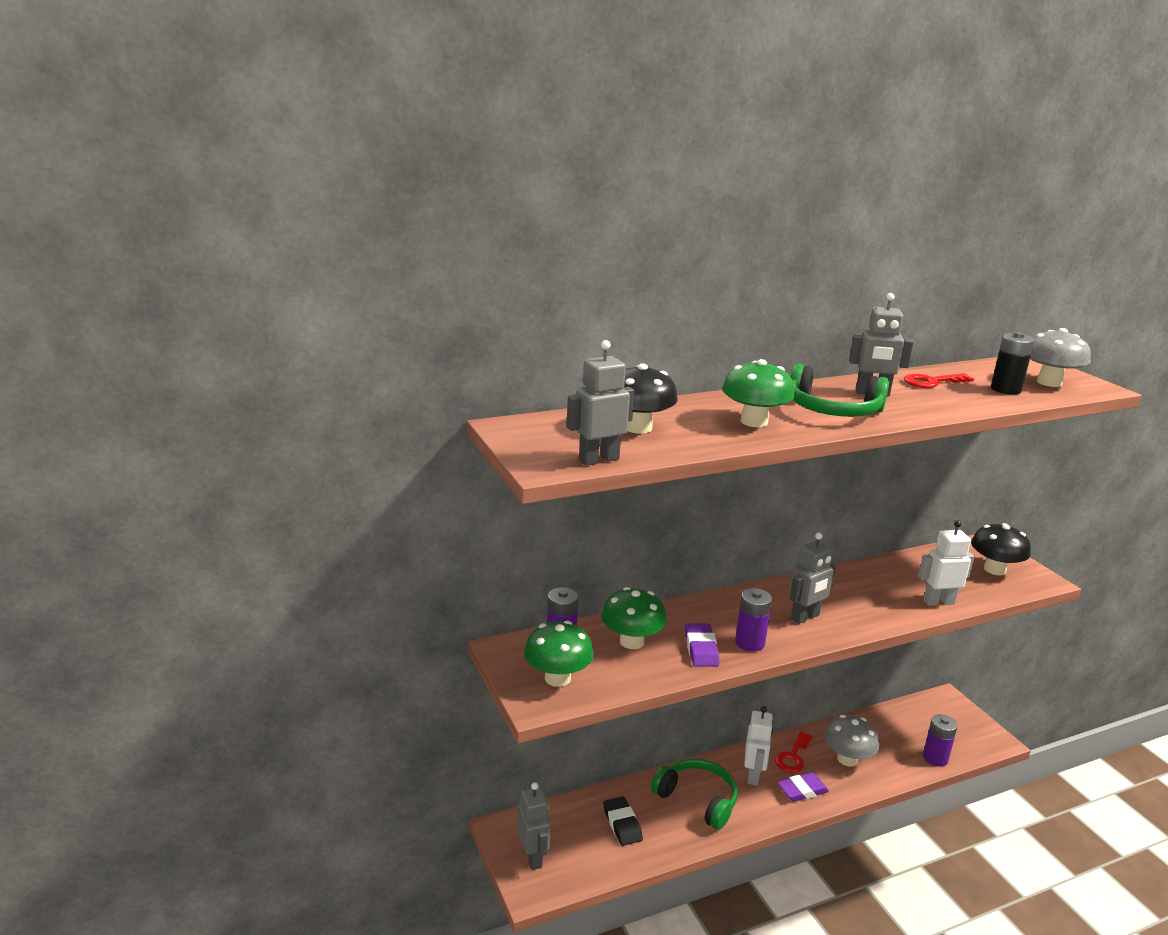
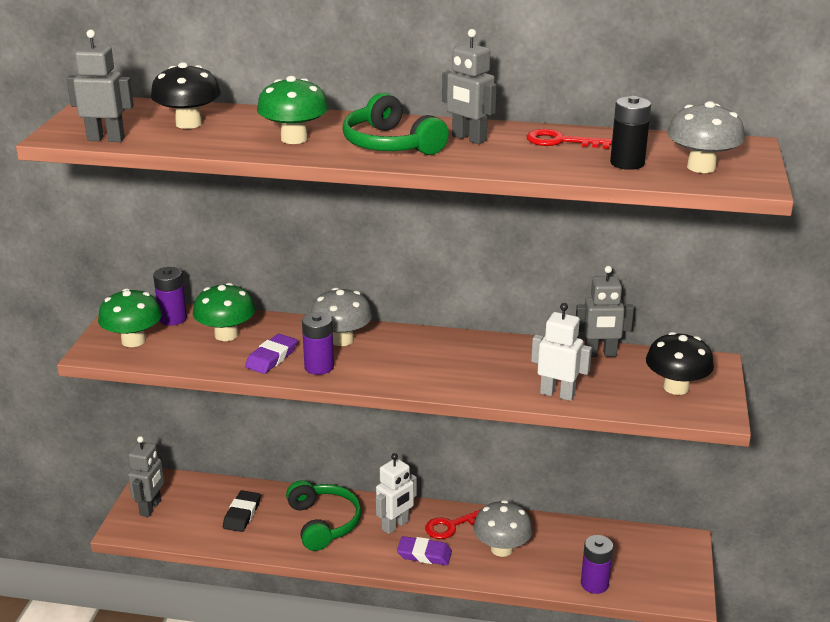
camera: 35 degrees right, 5 degrees up
(730, 612) = (342, 339): none -> grey mushroom
(805, 617) = (401, 364): grey robot -> grey robot (600, 354)

